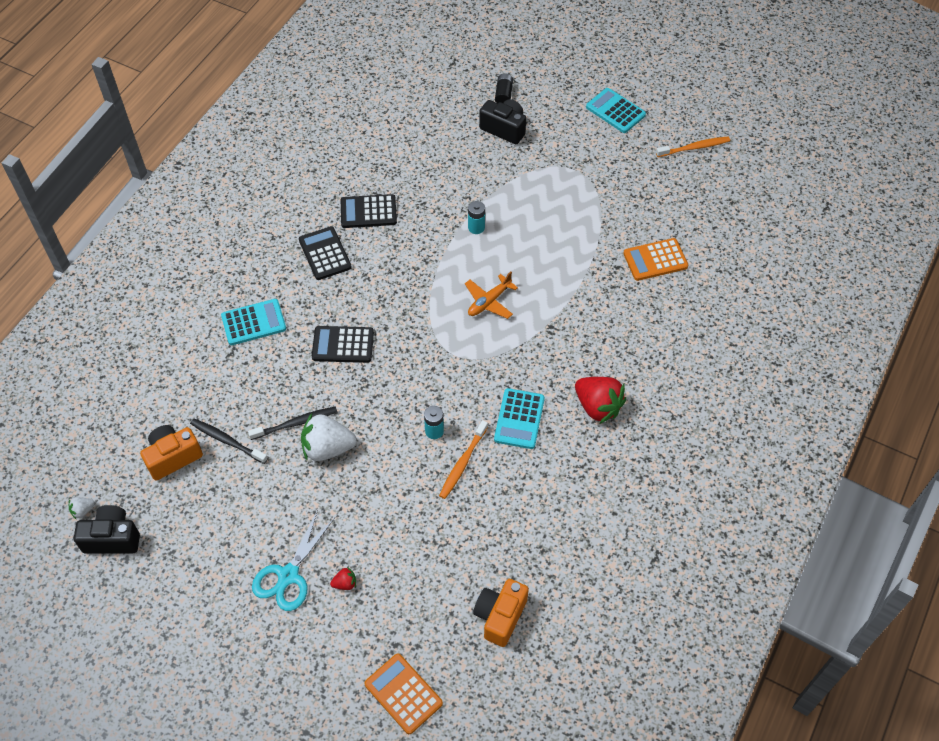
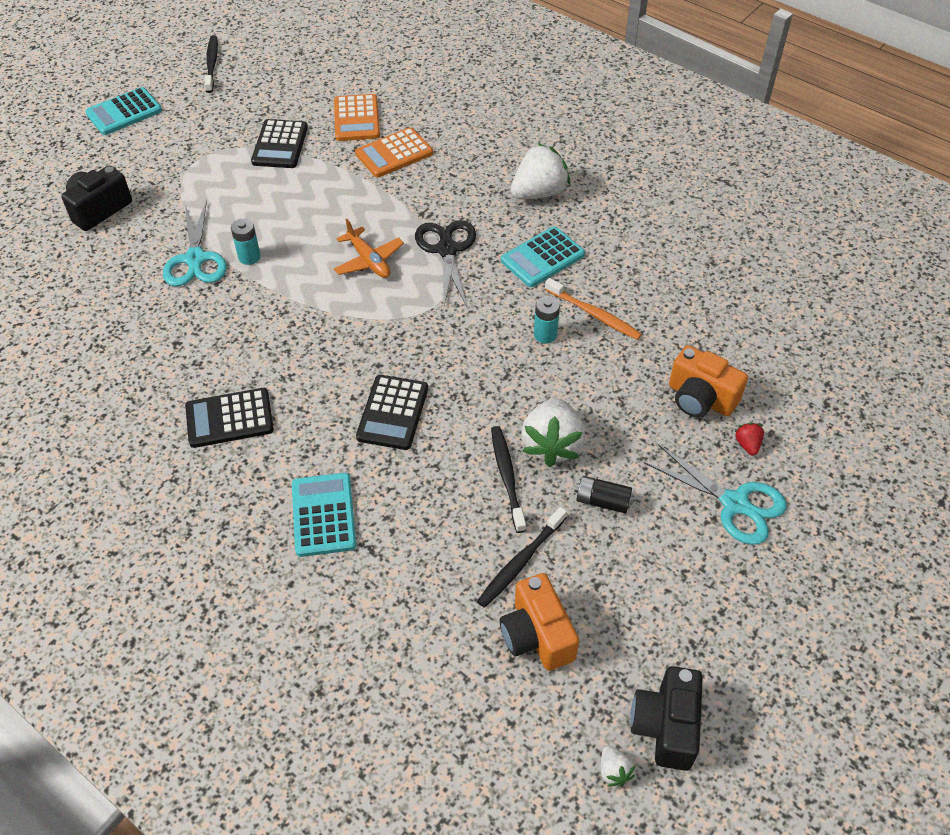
camera: 80 degrees left, 5 degrees down
(368, 212) = (175, 362): black calculator -> black calculator (280, 145)
(403, 693) = (886, 403): orange calculator -> orange calculator (394, 153)
(467, 197) = (195, 259): none -> turquoise scissors
(500, 616) = (790, 308): orange camera -> orange camera (700, 398)
(503, 94) = (39, 202): black battery -> black battery (602, 501)
(512, 351) = (447, 250): none -> black scissors
(519, 419) = (542, 257): turquoise calculator -> turquoise calculator turned 120 degrees clockwise
(598, 406) = (538, 193): red strawberry -> white strawberry
(694, 147) = (212, 64): orange toothbrush -> black toothbrush

